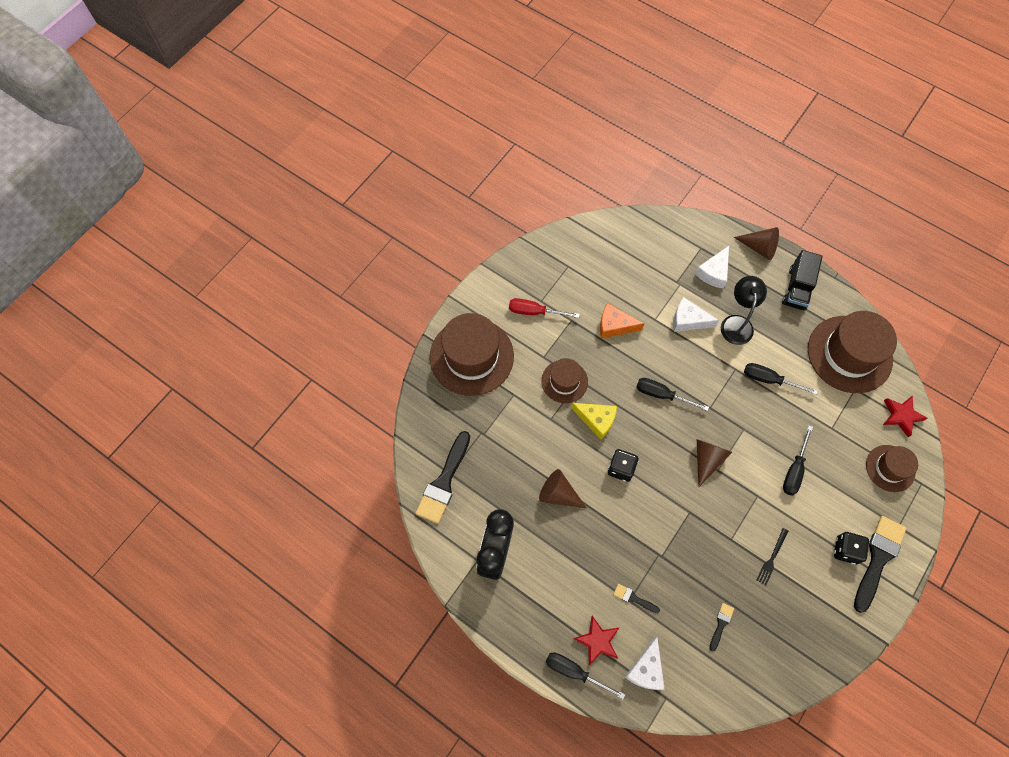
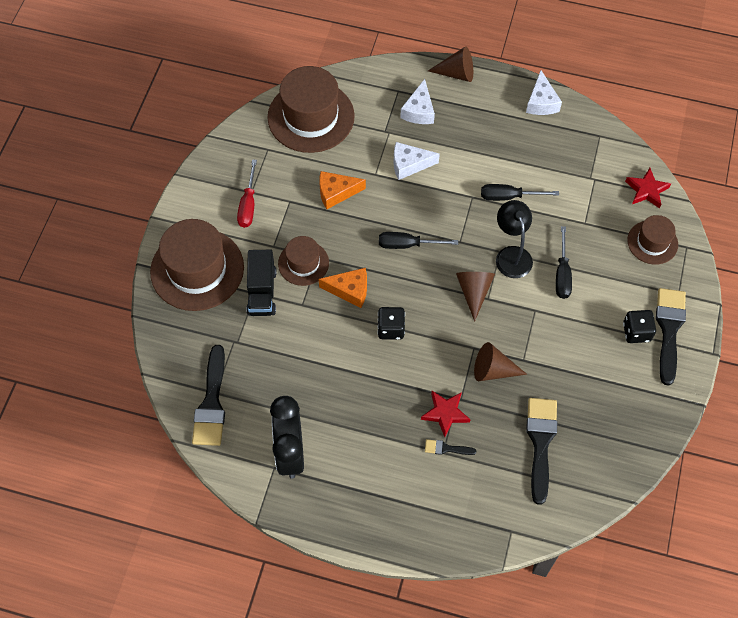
camera: 20 degrees left, 5 degrees down
(534, 312) = (248, 205): red screwdriver -> red screwdriver turned 75 degrees counterclockwise
(558, 494) = (335, 374): brown cone -> brown cone (493, 370)
(574, 672) = (412, 539): black screwdriver -> none
(596, 420) = (350, 290): yellow cheese -> orange cheese
(597, 641) = (424, 502): red star -> red star (445, 413)
(646, 669) = (482, 511): white cheese -> white cheese (541, 102)
(721, 624) = (540, 442): black brush -> black brush, size x2.14
(737, 323) = (458, 152): black lamp -> black lamp (511, 255)
(772, 558) = (568, 363): black fork -> none
(797, 288) = (506, 101): black truck -> black truck (262, 292)
(849, 354) = (578, 148): brown hat -> brown hat (311, 117)

